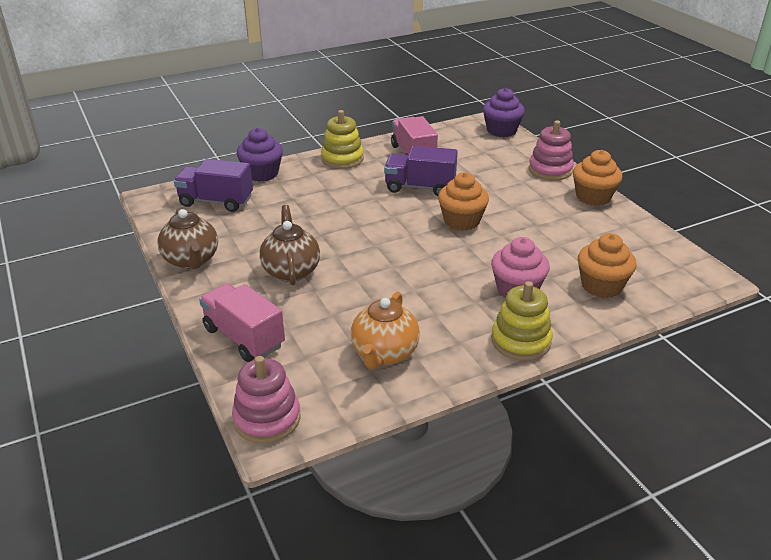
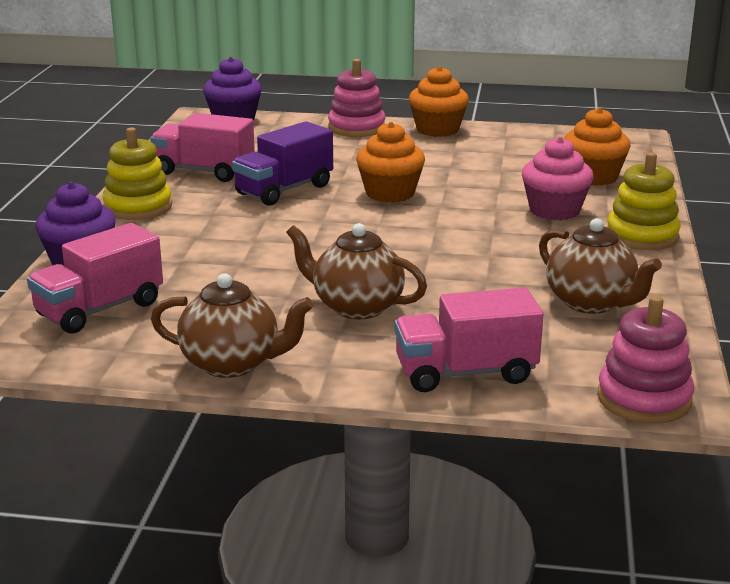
camera: 55 degrees left, 10 degrees down
(216, 201) = (100, 309): purple truck -> pink truck
(384, 354) = (591, 303): orange teapot -> brown teapot

